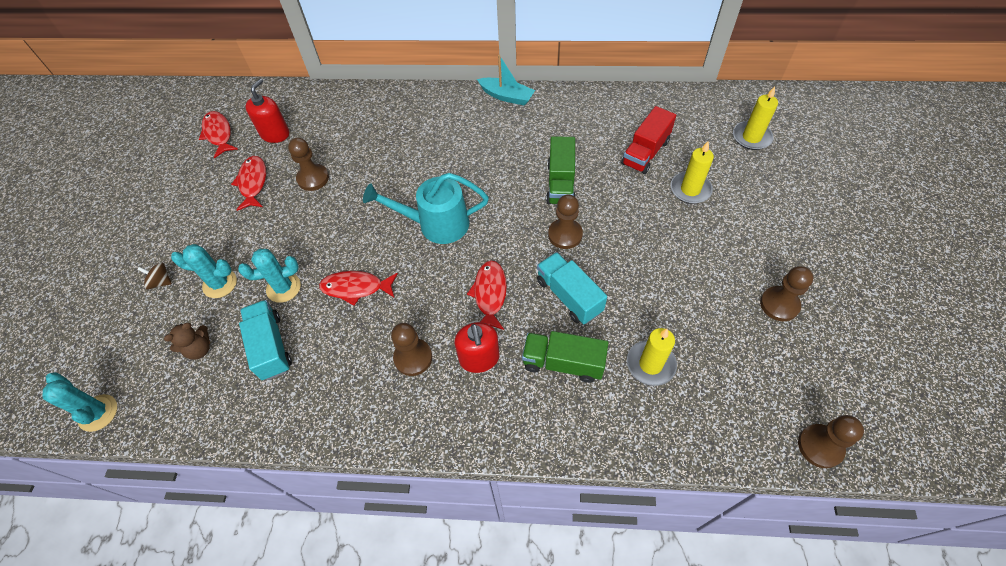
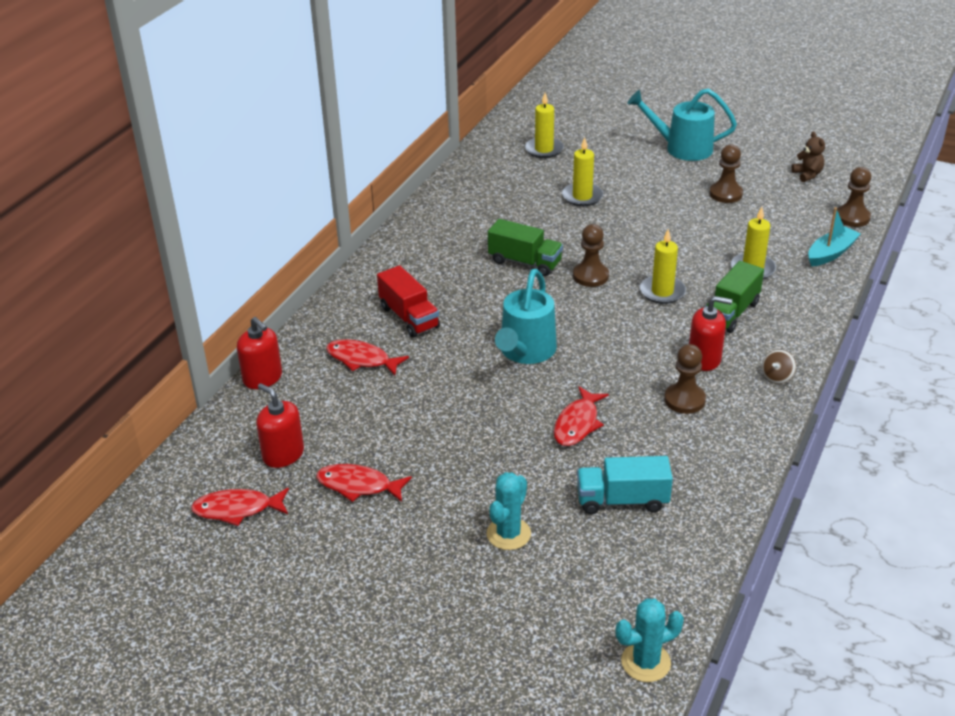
camera: 70 degrees left, 20 degrees down
(161, 282) = (473, 590): brown spinning top -> brown spinning top (777, 377)
(199, 349) = (596, 561): brown teddy bear -> brown teddy bear (807, 175)
(283, 288) = (546, 480): turquoise cactus -> none
(313, 178) = (390, 432): brown pawn -> none
(349, 93) = (263, 378): none -> red soap dispenser
(490, 294) = (635, 336): red fish -> red fish (361, 359)
(506, 96) = (374, 265): turquoise boat -> turquoise boat (831, 253)
(569, 296) = (662, 292): turquoise truck -> yellow candle
(645, 152) = (521, 206): red truck -> red truck (409, 317)
(841, 241) = (681, 148): none -> turquoise watering can

